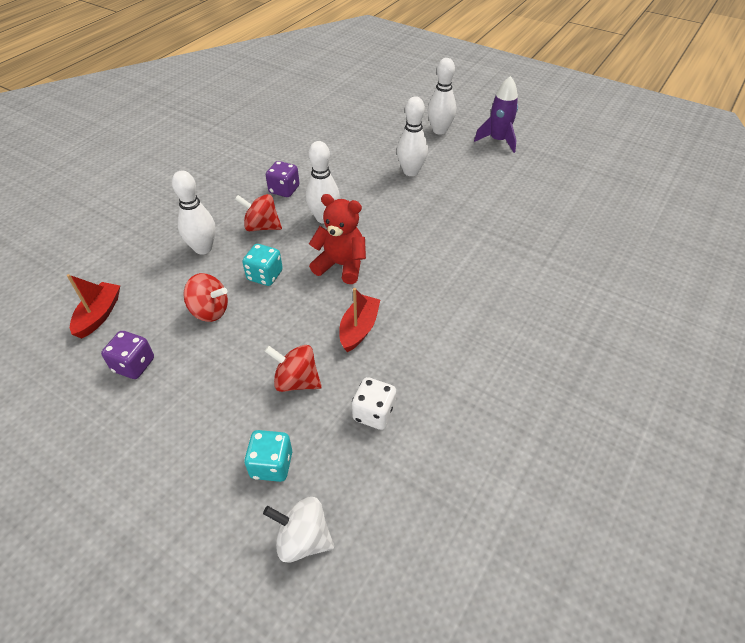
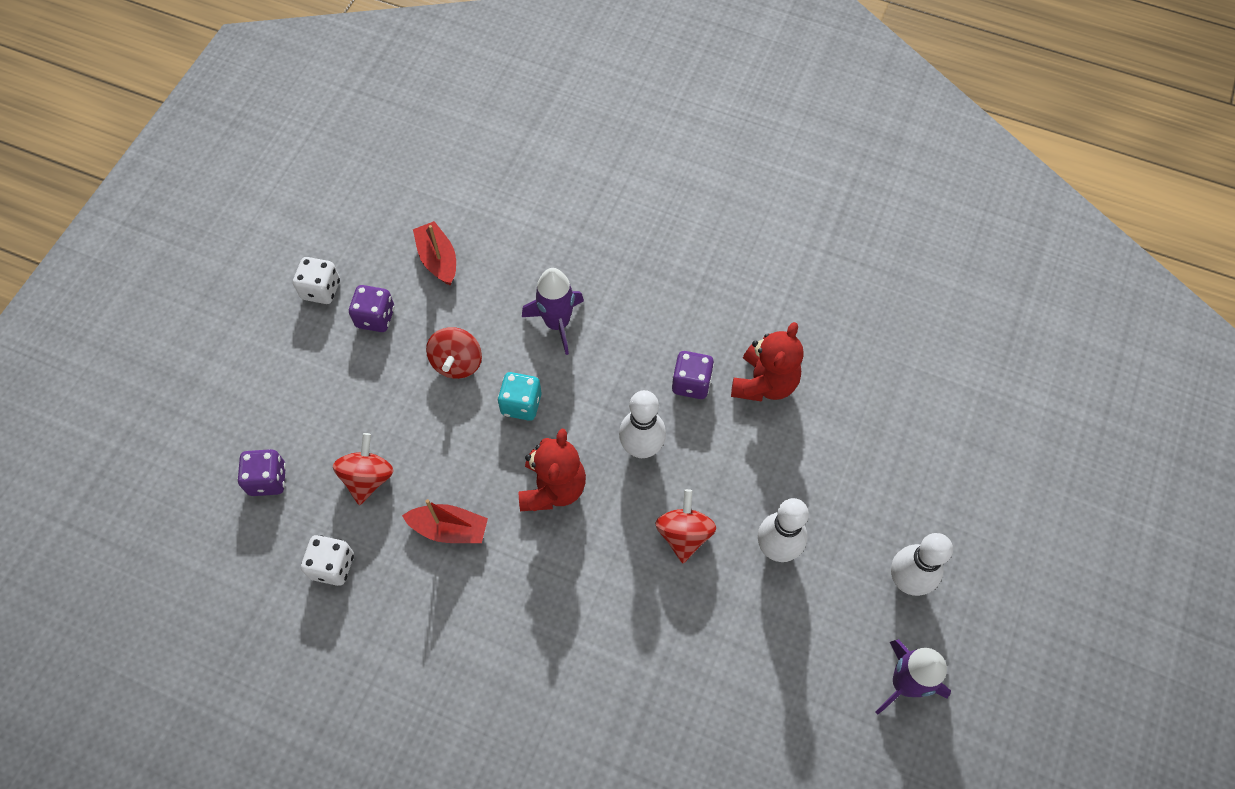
camera: 80 degrees right, 15 degrees up
(77, 408) = (321, 290): none -> white dice
(99, 315) = (438, 259): red boat -> red boat turned 120 degrees counterclockwise
(203, 248) = (557, 323): white bowling pin -> purple rocket
(261, 227) = (609, 376): red spinning top -> red spinning top (684, 534)
(271, 465) = (268, 479): turquoise dice -> purple dice
(297, 160) = (764, 383): none -> red teddy bear
(303, 539) = (195, 526): white spinning top -> none

